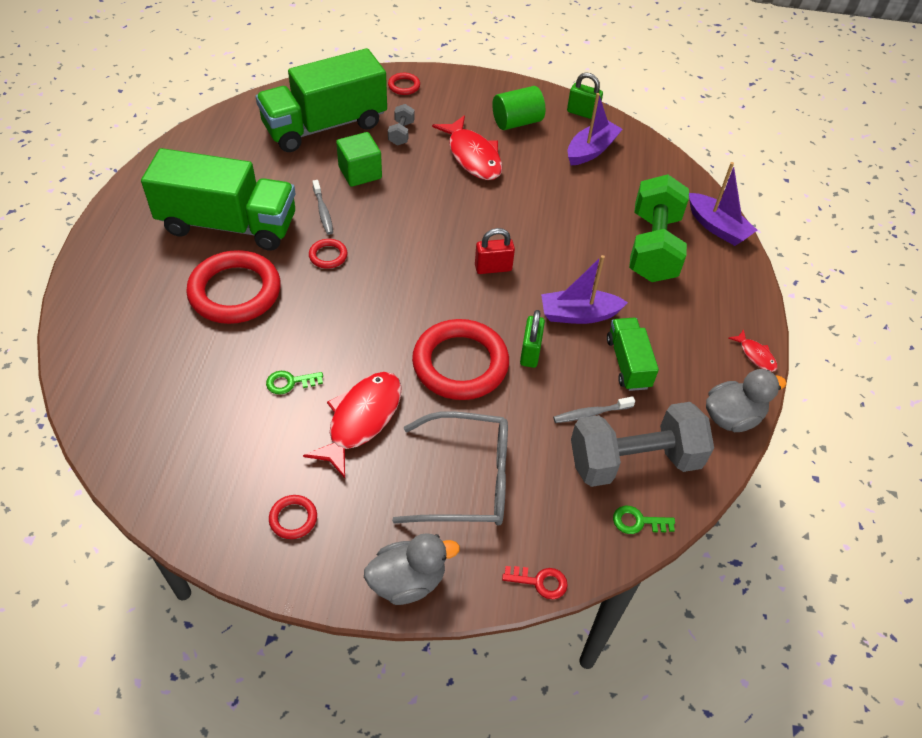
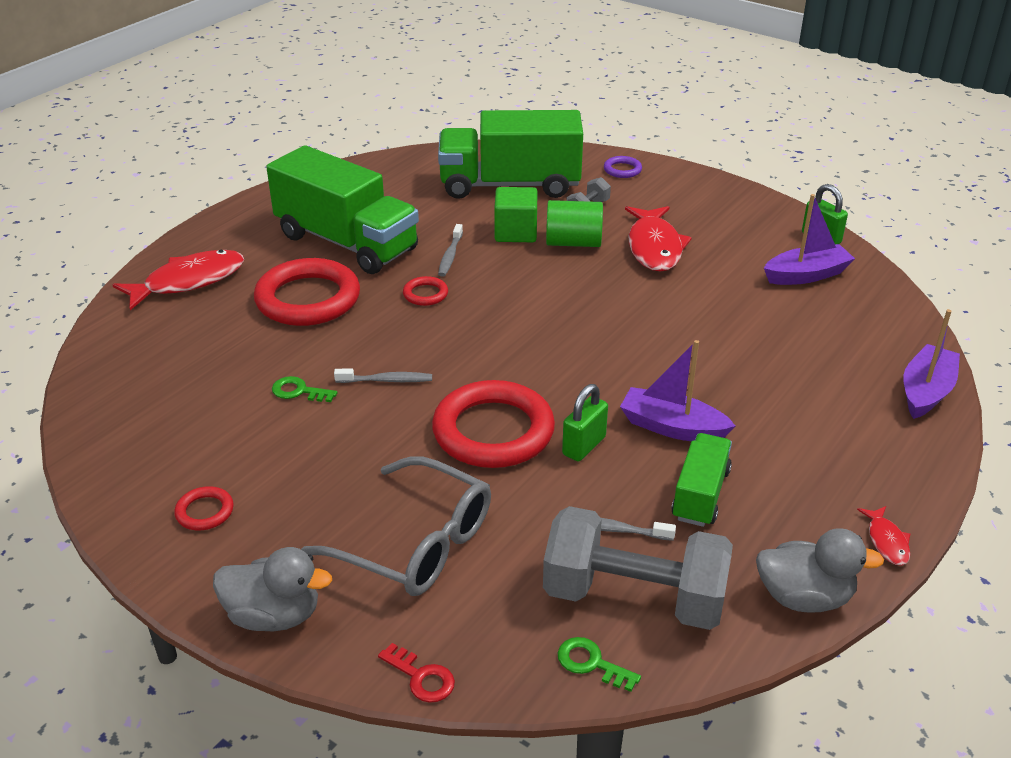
camera: 30 degrees right, 15 degrees down
(352, 347) = (387, 380): none -> grey toothbrush
(361, 419) = (345, 447): red fish -> red fish (189, 281)
(404, 86) = (622, 170): red ring -> purple ring
(493, 268) = (600, 354): red padlock -> none
(517, 122) = (731, 228): green cylinder -> green cylinder (573, 242)
(653, 247) = (820, 388): green dumbbell -> none
(717, 227) = (926, 391): purple boat -> purple boat turned 135 degrees counterclockwise

